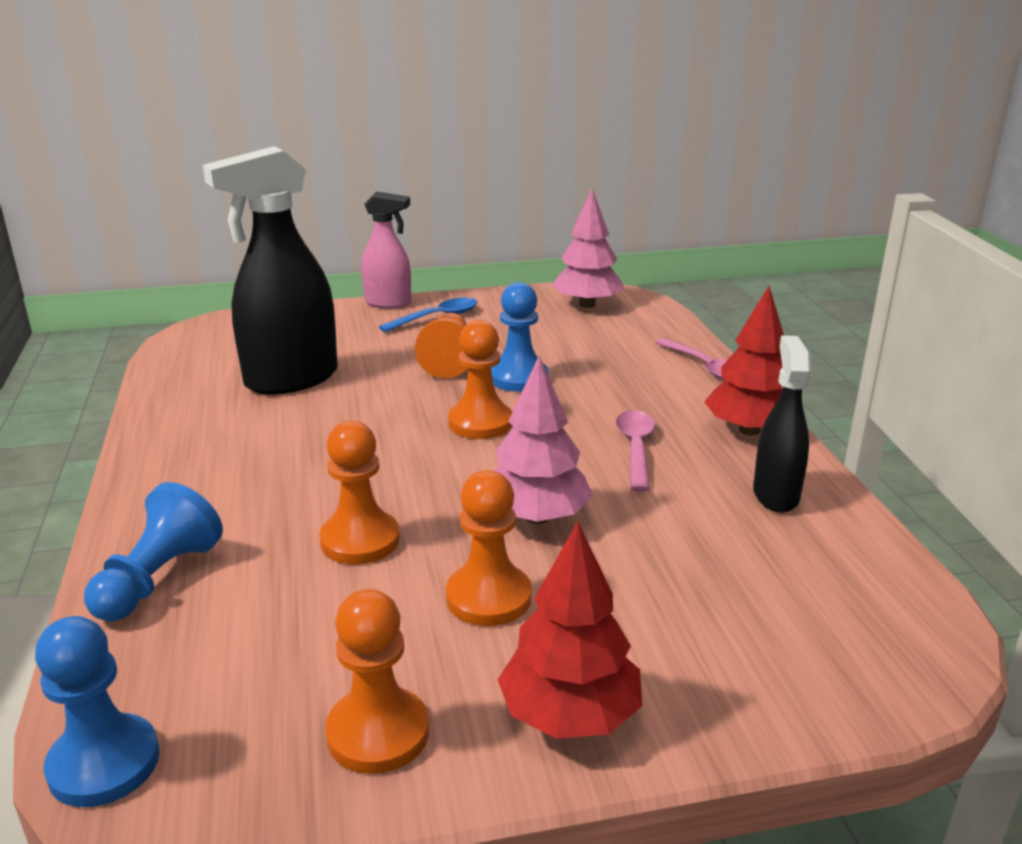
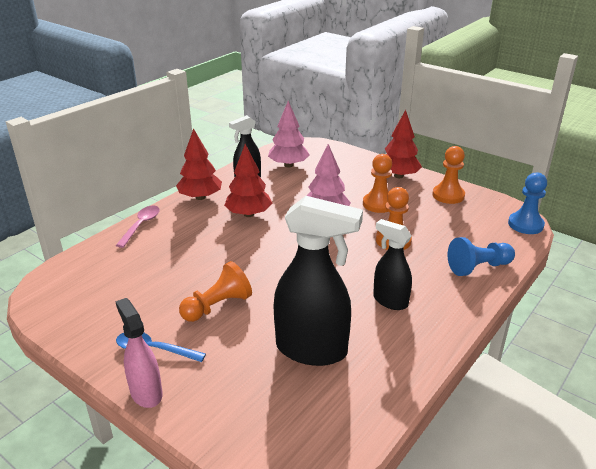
camera: 130 degrees left, 5 degrees up
(258, 458) = (390, 301): none -> black spray bottle
(480, 423) = (275, 259): orange pawn -> none
(518, 378) = (214, 271): blue pawn -> none
(587, 305) = (72, 297): pink tree -> pink tree (288, 165)
(636, 449) = (248, 214): pink spoon -> red tree

